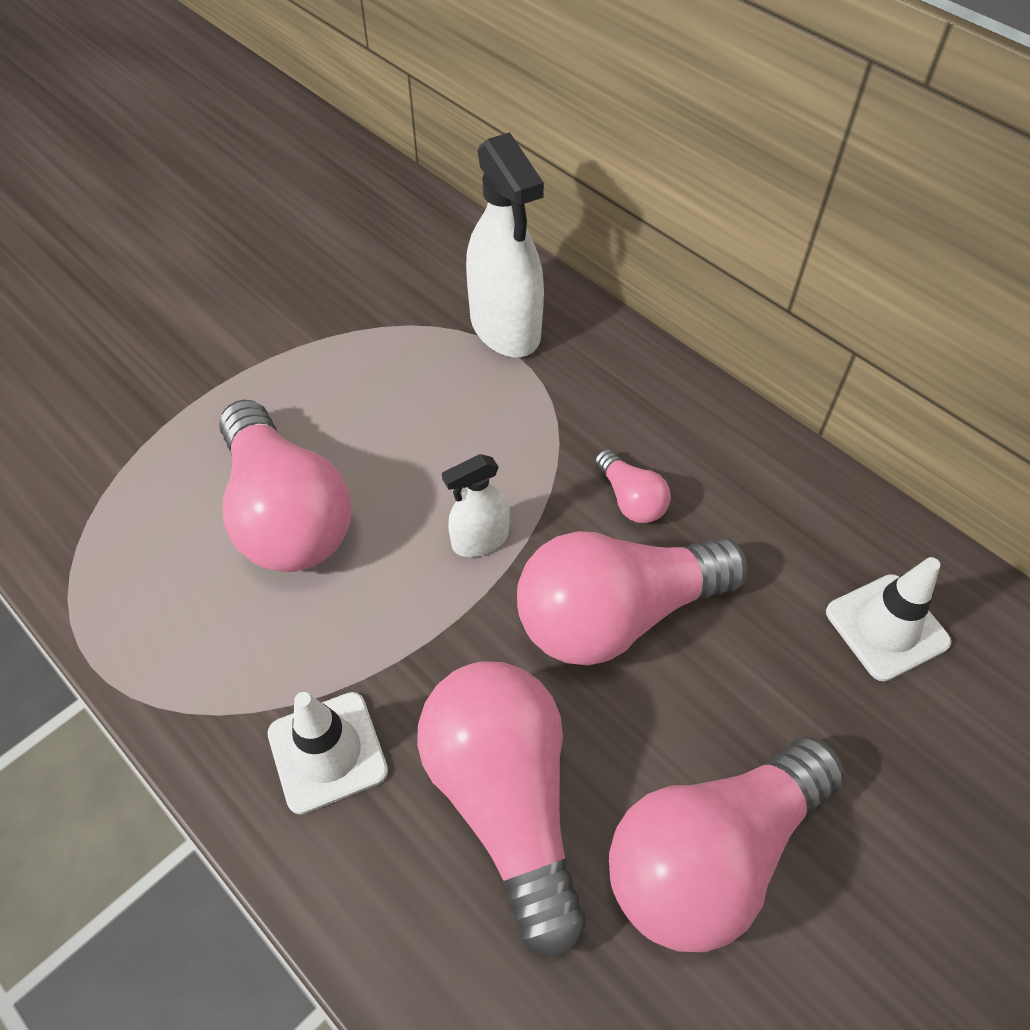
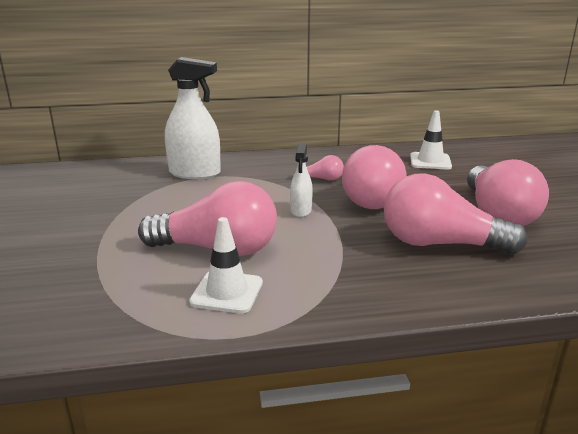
camera: 55 degrees left, 30 degrees down
(327, 752) = (374, 278): white traffic cone -> white traffic cone (227, 292)

